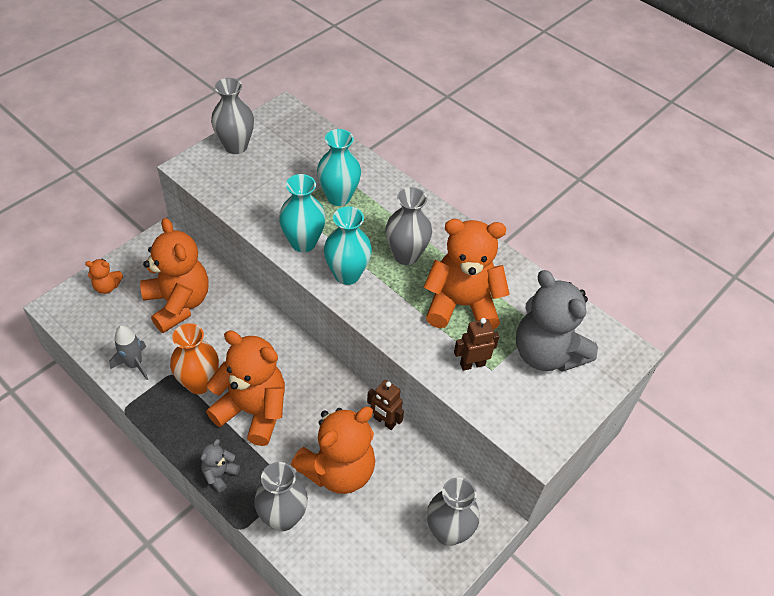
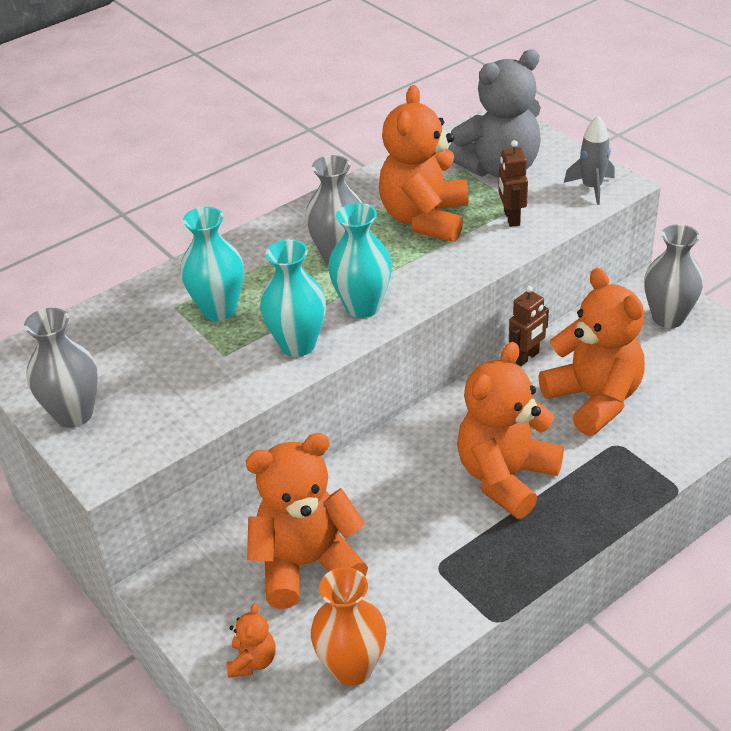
camera: 75 degrees left, 10 degrees down
(134, 364) = (416, 614): grey rocket -> grey rocket (591, 188)
(199, 383) = (456, 535): orange vase -> orange vase (352, 668)
(219, 474) = (602, 510): grey teddy bear -> none
(283, 517) = (660, 450): grey vase -> none

